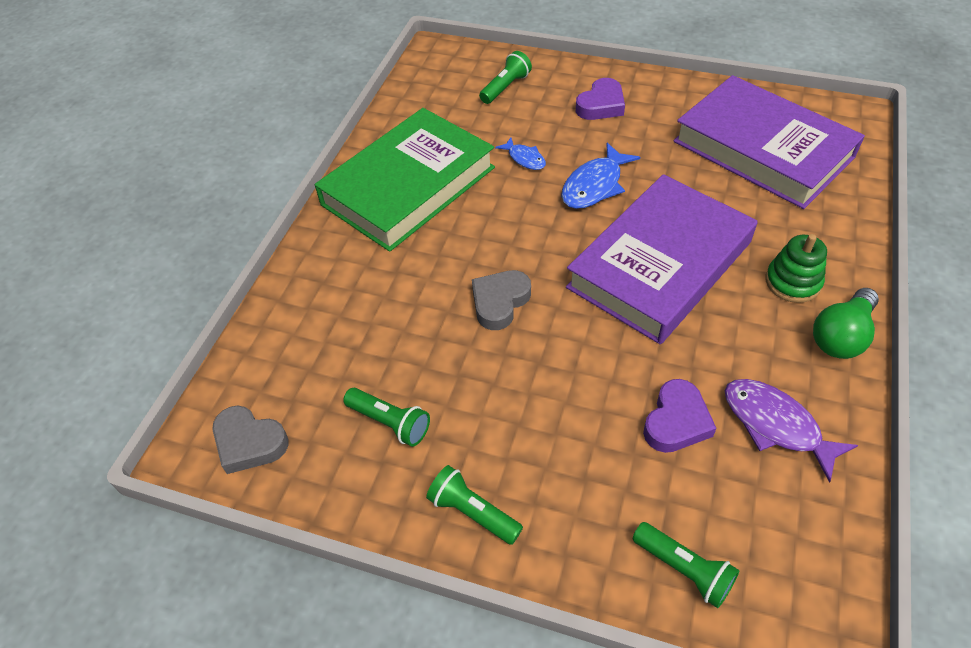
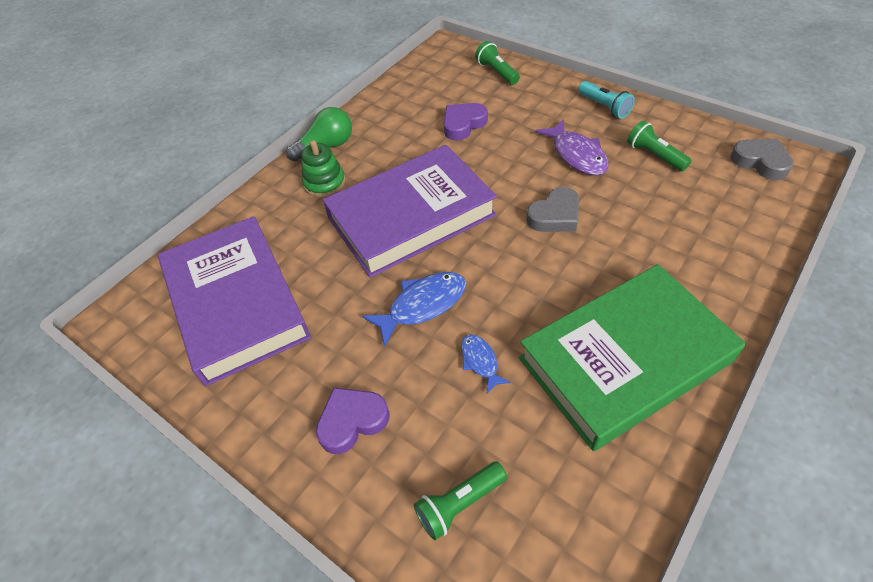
camera: 160 degrees left, 0 degrees up
(472, 512) = (604, 107): green flashlight -> turquoise flashlight
(775, 425) = (406, 113): purple fish -> purple fish (577, 155)

